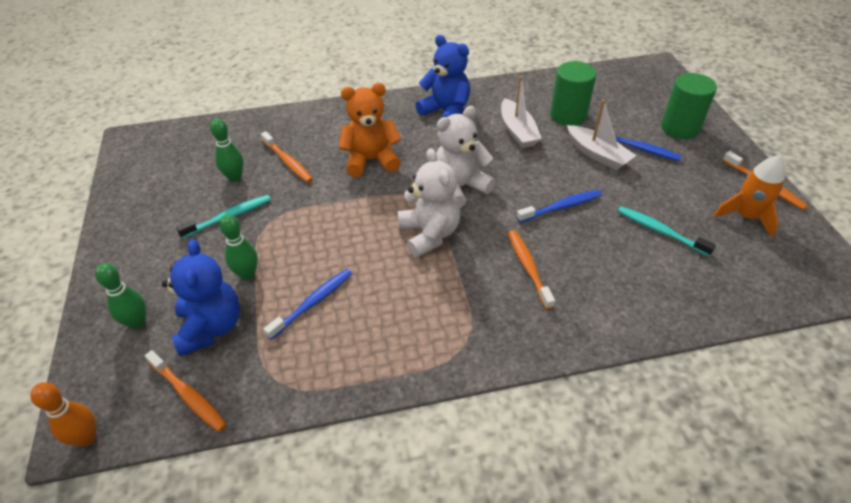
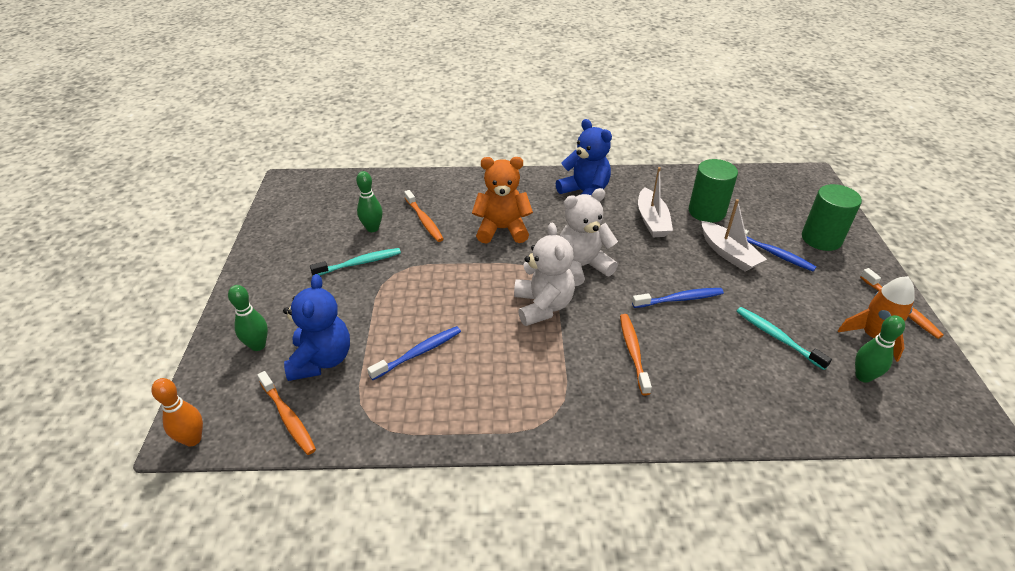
camera: 10 degrees right, 5 degrees down
(247, 274) = (364, 317): green bowling pin -> green bowling pin (863, 376)

